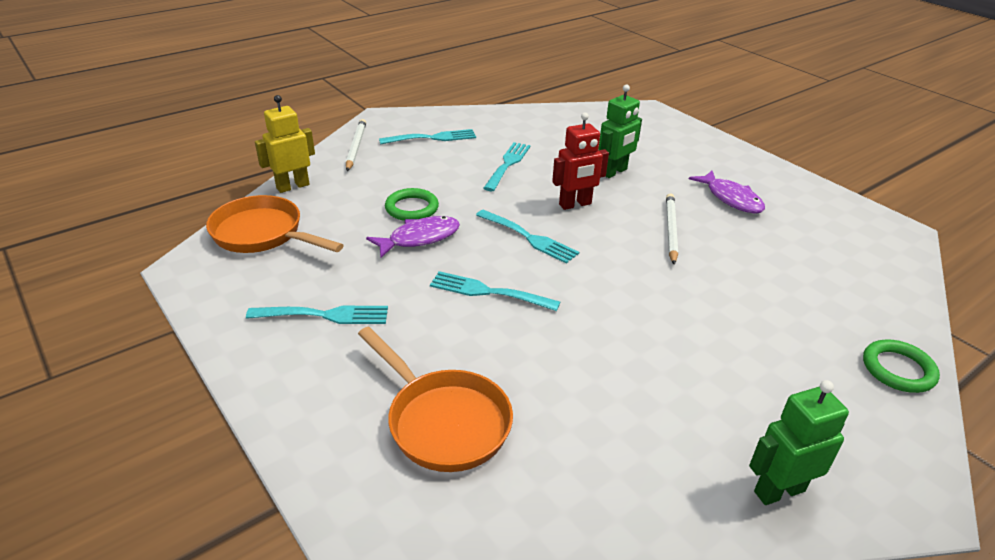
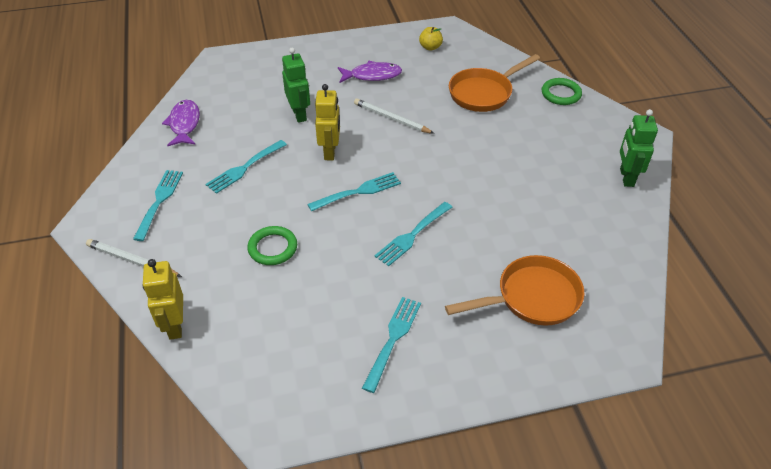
camera: 65 degrees left, 10 degrees up
(263, 234) = (248, 363): orange pan -> orange pan (484, 93)
(419, 238) = (321, 255): purple fish -> purple fish (184, 124)
(508, 164) = (244, 168): turquoise fork -> turquoise fork turned 90 degrees counterclockwise
(575, 204) = (330, 152): red robot -> yellow robot
(840, 226) = (430, 47): none -> yellow apple

